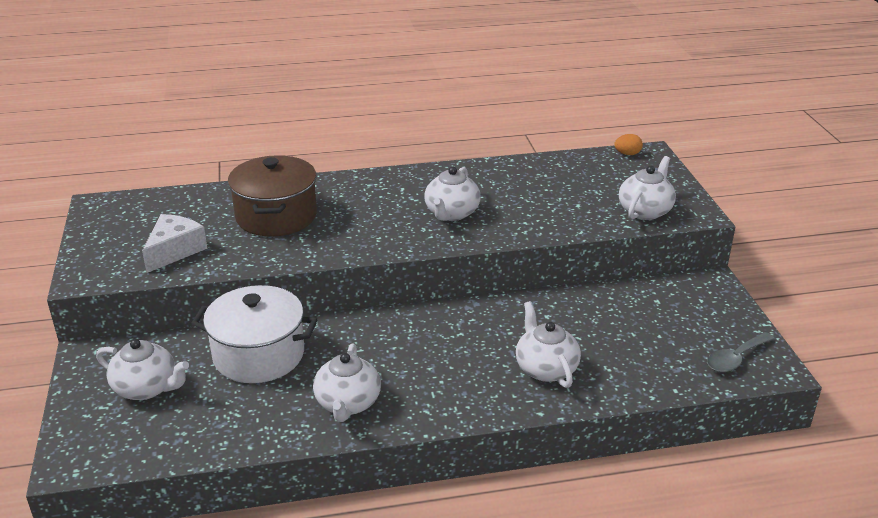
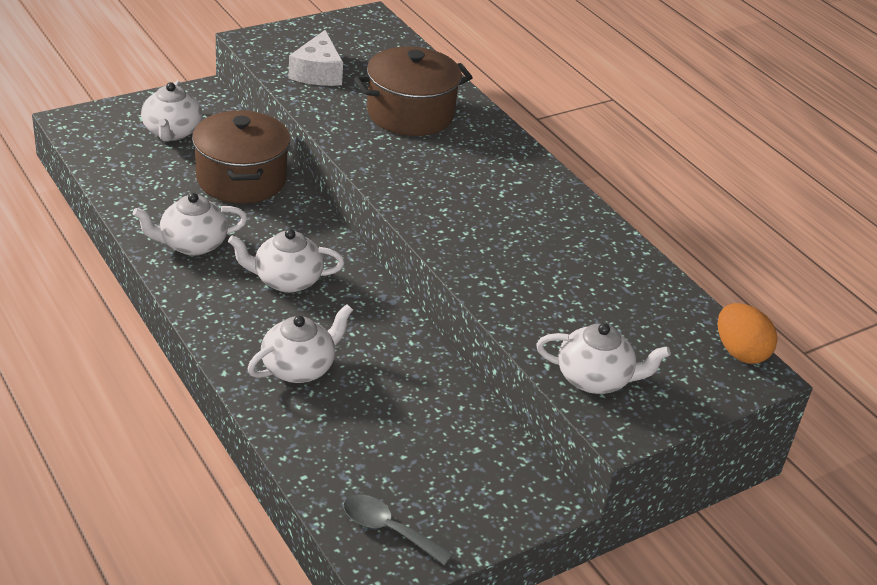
camera: 65 degrees right, 5 degrees up
(174, 251) = (318, 72): white cheese -> white cheese turned 90 degrees clockwise
(259, 355) = (241, 179): white pot -> brown pot
(451, 213) = (487, 223): white teapot -> white teapot (286, 280)
(627, 154) = (740, 352): orange egg -> orange egg, size x1.64

